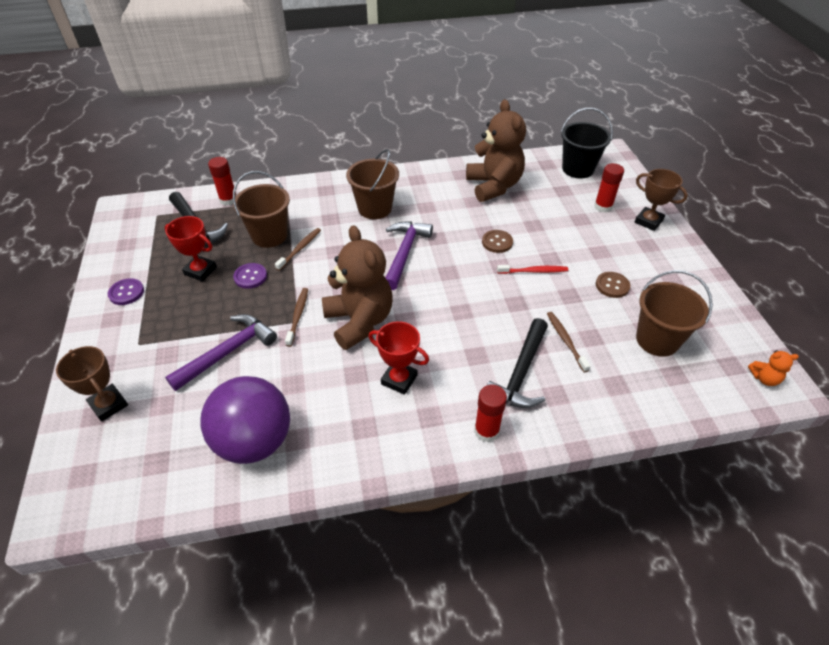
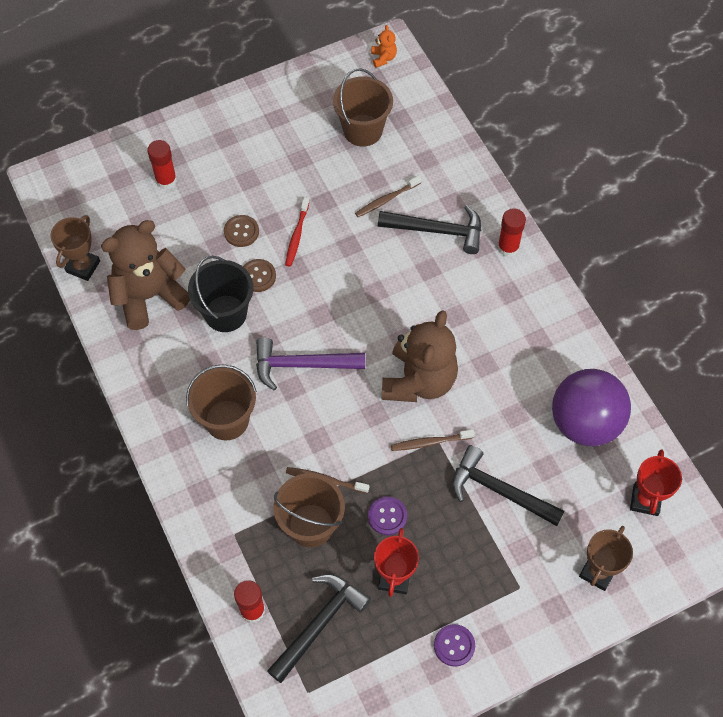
camera: 105 degrees left, 15 degrees up
(228, 352) = (499, 490): purple hammer -> black hammer
(359, 321) = (419, 381): brown teddy bear -> brown teddy bear turned 150 degrees clockwise
(399, 379) = (478, 326): red trophy -> red trophy (645, 500)
(534, 271) = (297, 236): red toothbrush -> red toothbrush turned 150 degrees counterclockwise
(578, 169) = (92, 210): black bucket -> black bucket (225, 313)
(612, 286) = (299, 167): brown button -> brown button (241, 232)
(648, 221) = (183, 137): brown trophy -> brown trophy (83, 266)

